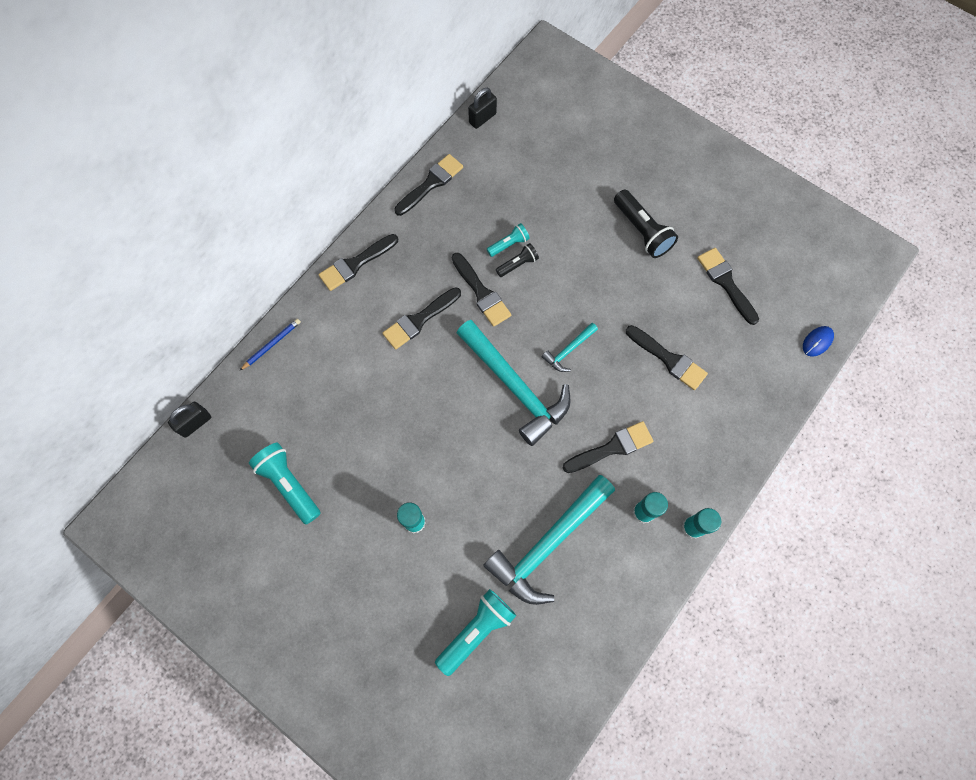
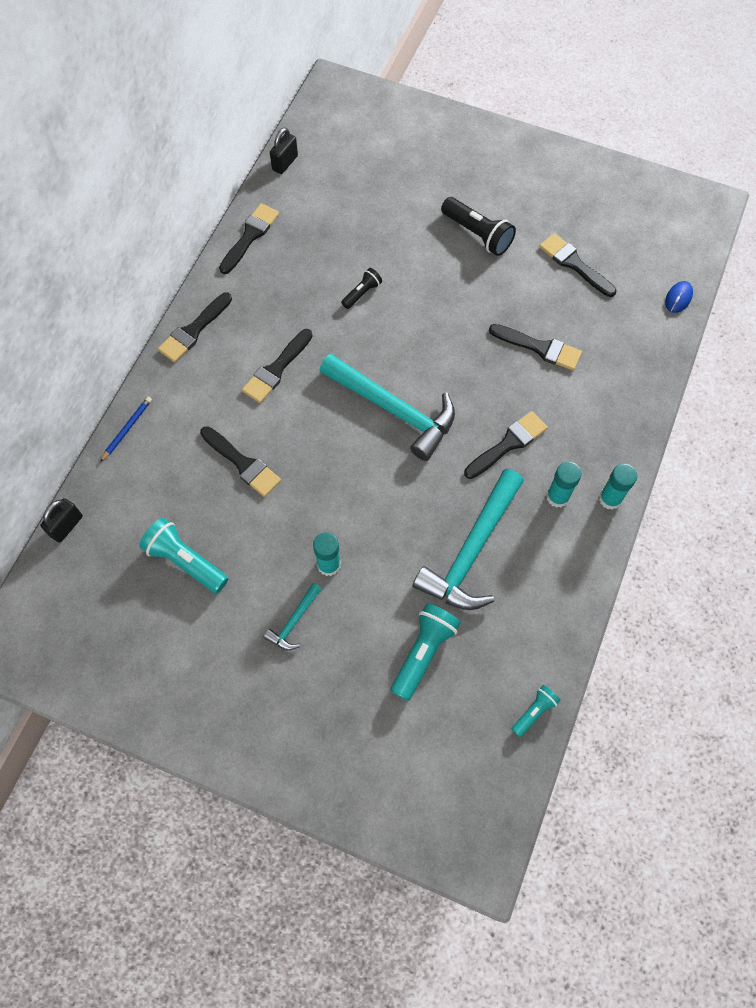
camera: 15 degrees left, 5 degrees down
(481, 293) = (333, 328): black brush -> black brush (242, 463)
(509, 244) = (347, 276): turquoise flashlight -> turquoise flashlight (534, 712)
(568, 350) = (437, 362): turquoise hammer -> turquoise hammer (294, 621)

